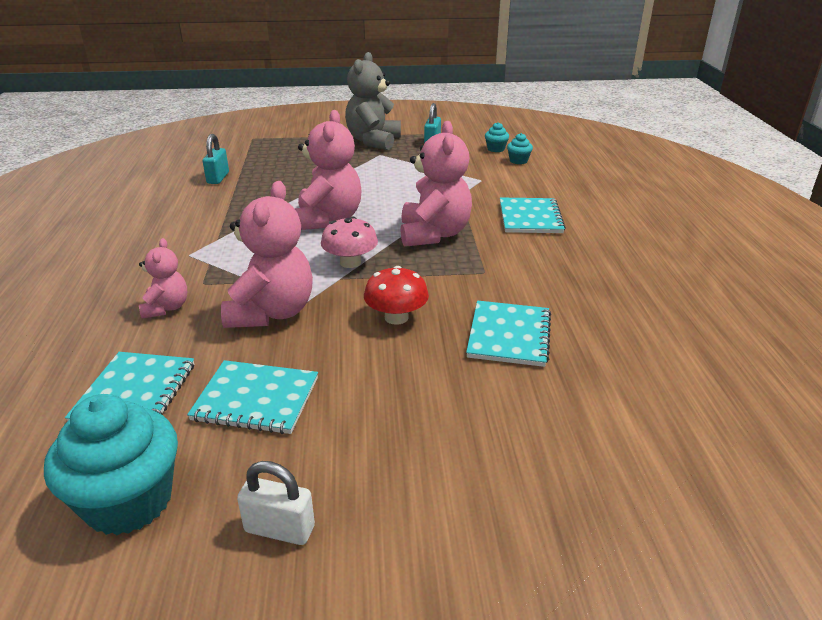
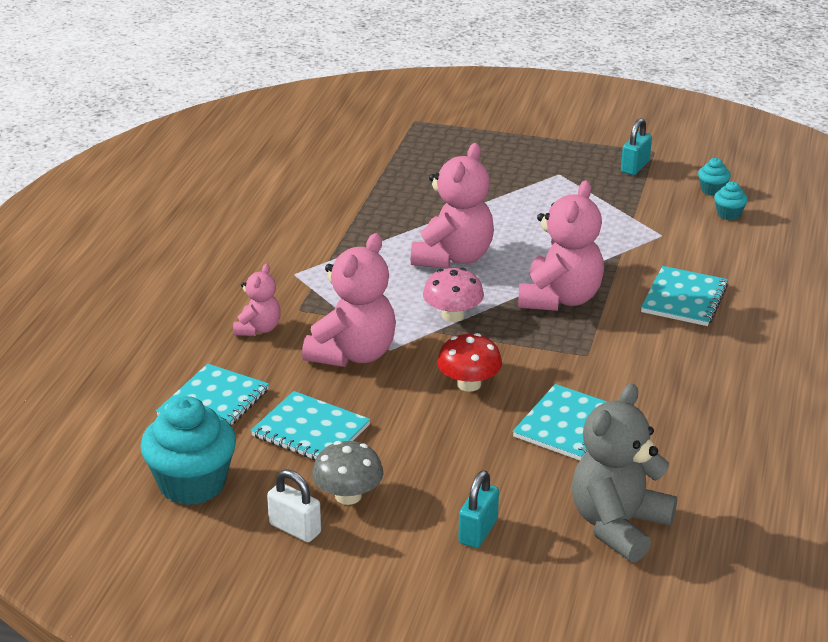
camera: 20 degrees right, 0 degrees up
(218, 178) = (354, 177): turquoise padlock -> turquoise padlock (478, 531)
(327, 466) = (348, 496): none -> grey mushroom
(373, 141) = (561, 151): grey teddy bear -> grey teddy bear (618, 525)

